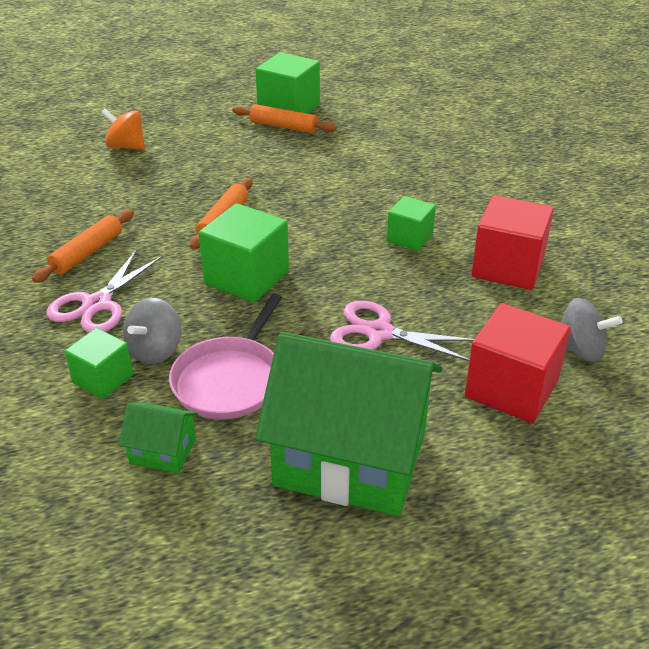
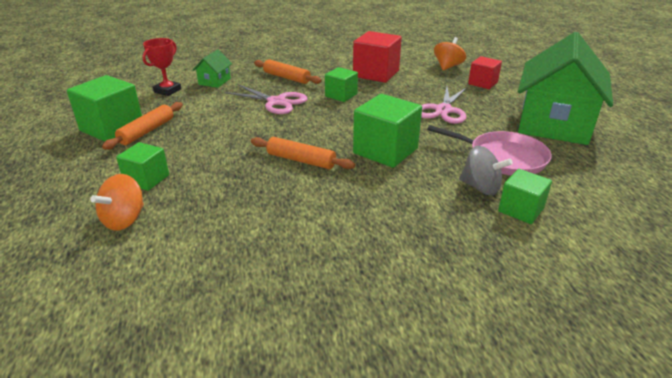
camera: 85 degrees left, 5 degrees down
(87, 253) = (342, 231): orange rolling pin -> orange rolling pin (286, 77)
(97, 304) = (425, 219): pink scissors -> pink scissors (276, 102)
(163, 451) = (581, 181): green house -> green house (214, 81)
(189, 144) = (147, 179): none -> green cube
(388, 119) = (167, 91): none -> red trophy
(511, 389) = (483, 83): red cube -> red cube, size x0.60
(580, 350) = (448, 67): grey spinning top -> orange spinning top

